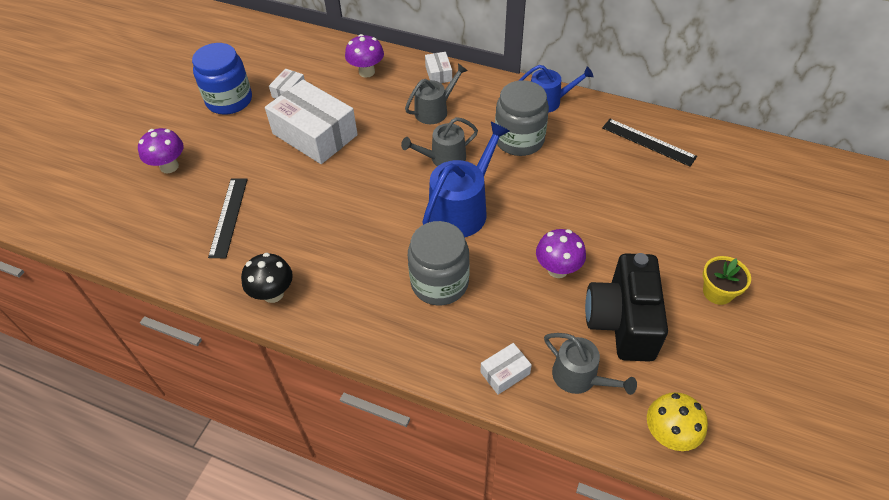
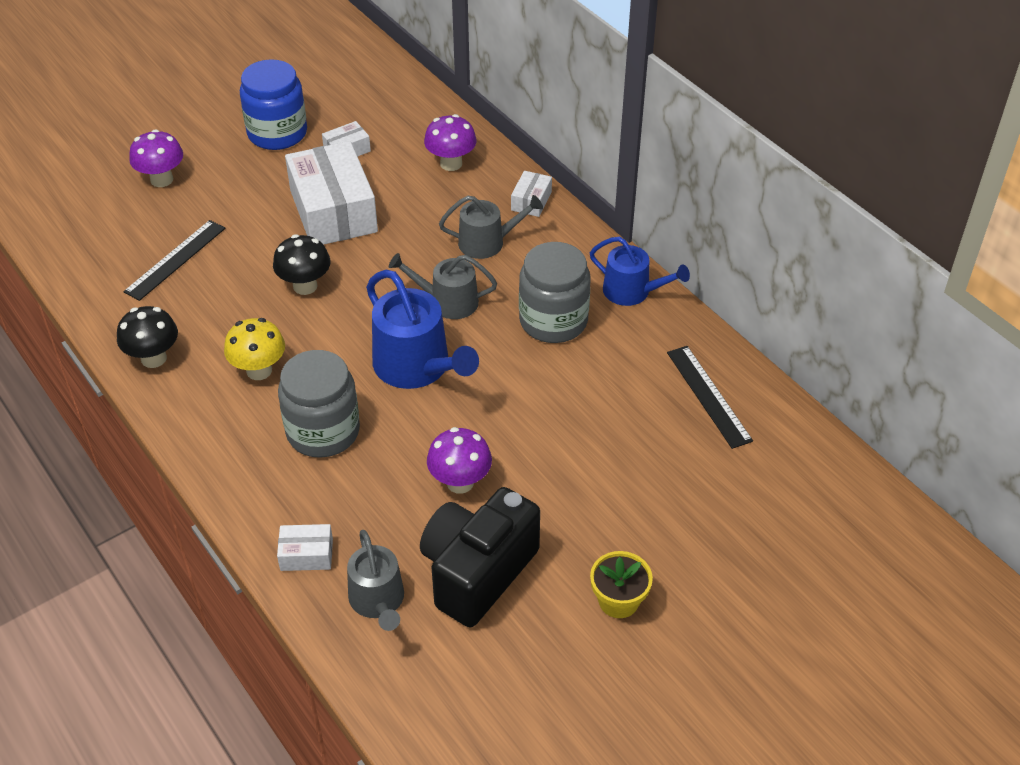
camera: 30 degrees right, 5 degrees down
(339, 192) = (305, 286): none -> black mushroom
(462, 209) = (417, 367): blue watering can -> blue watering can turned 75 degrees clockwise
(668, 435) = (415, 707): yellow mushroom -> yellow mushroom (259, 370)

